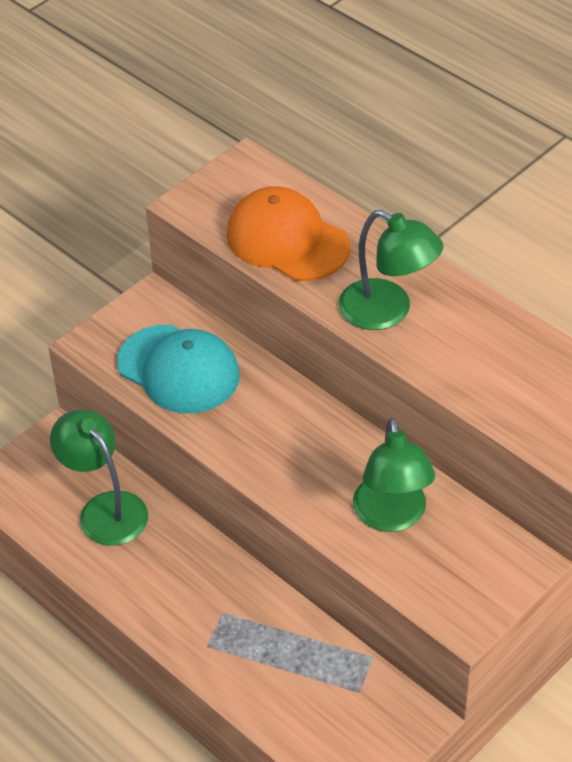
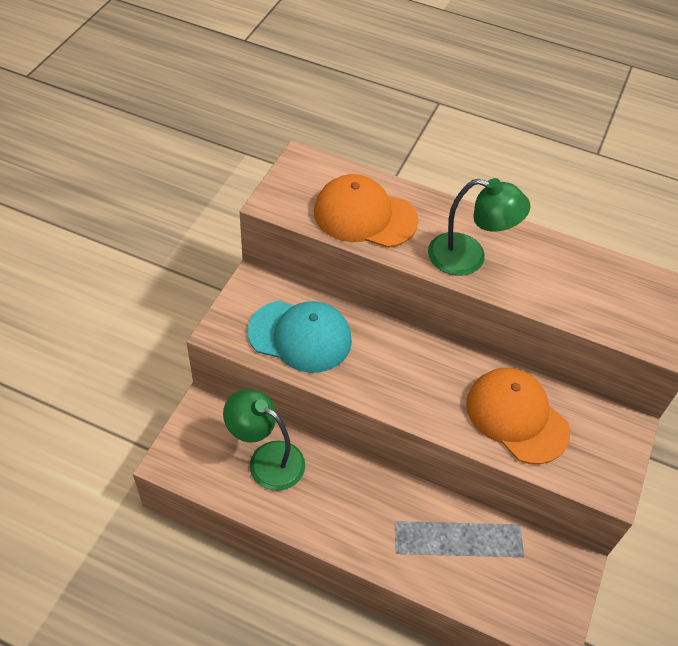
camera: 25 degrees left, 5 degrees up
(392, 516) = (516, 417): green lamp -> orange cap

